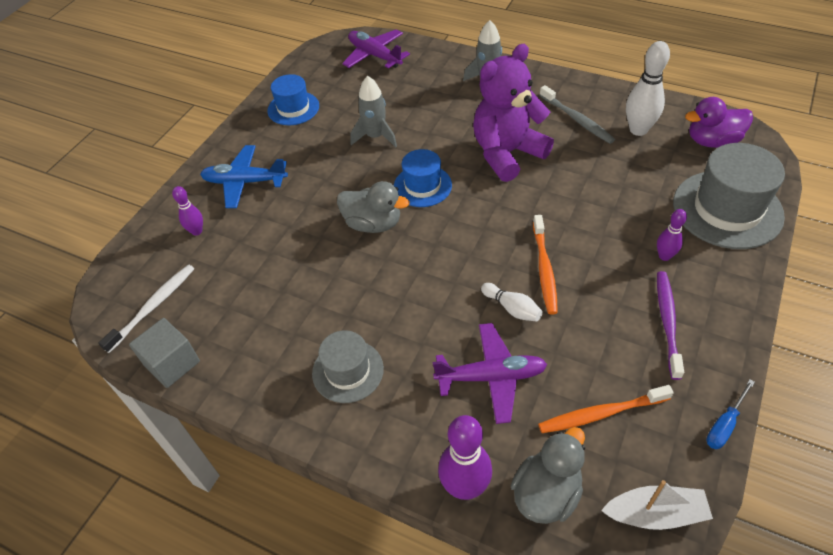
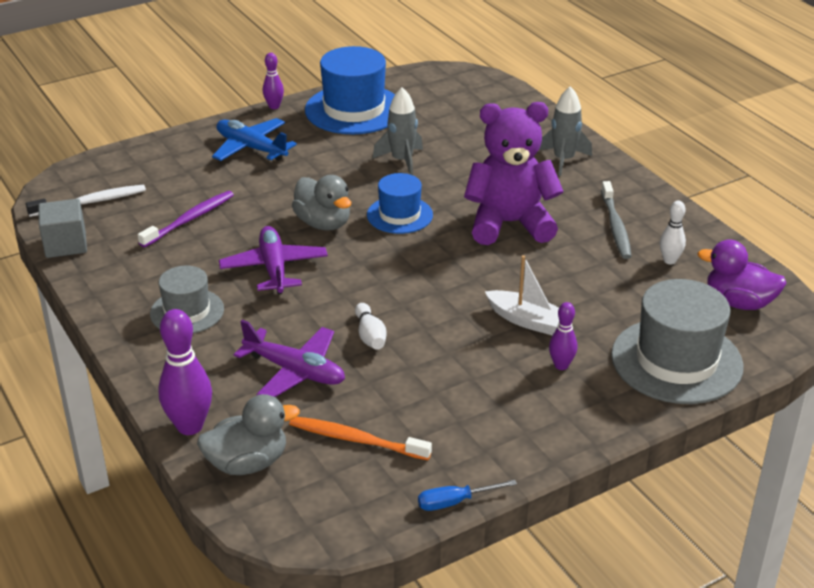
camera: 30 degrees right, 15 degrees down
(197, 231) = (175, 166): purple bowling pin -> purple bowling pin (274, 106)
(293, 108) = (354, 110): blue hat -> blue hat, size x1.69
(375, 55) = (478, 96): purple plane -> purple plane (274, 268)
(544, 269) = (434, 322): orange toothbrush -> none
(638, 130) = (669, 260): white bowling pin -> white bowling pin, size x0.57
(655, 513) = (318, 521): white boat -> white boat (528, 321)
(667, 322) = (499, 411): purple toothbrush -> purple toothbrush (190, 219)

